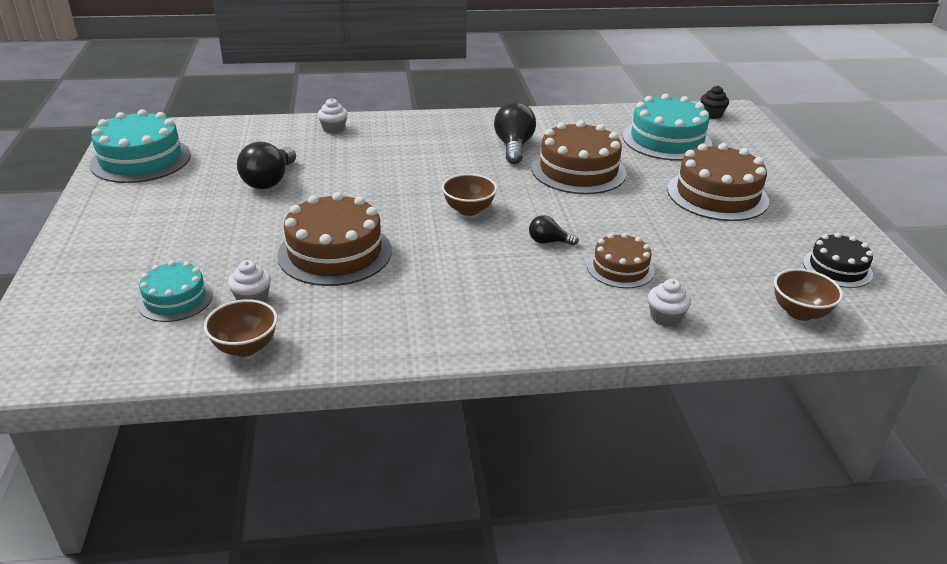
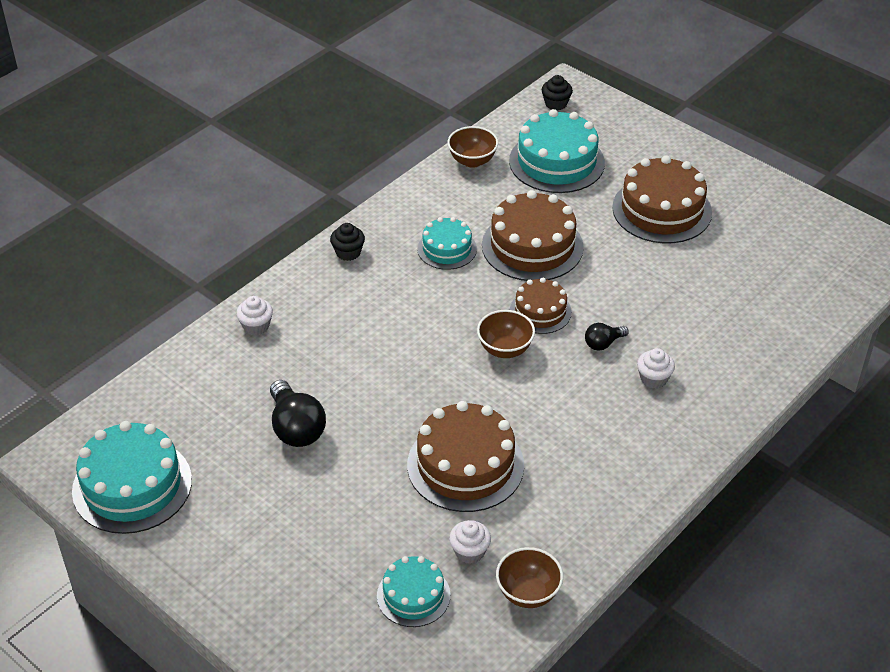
camera: 40 degrees left, 10 degrees up
(446, 123) = (348, 252): none -> black cupcake
(513, 147) = (447, 249): black light bulb -> turquoise cake
(620, 268) = (680, 337): brown cake -> brown cake (540, 311)
(665, 317) = (755, 364): white cupcake -> white cupcake (653, 379)
(799, 312) = (825, 301): brown bowl -> brown bowl (472, 161)
(837, 268) = (808, 241): black cake -> none

